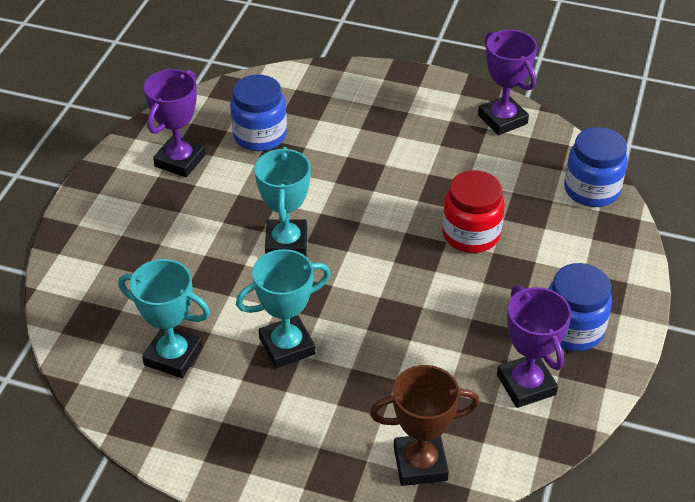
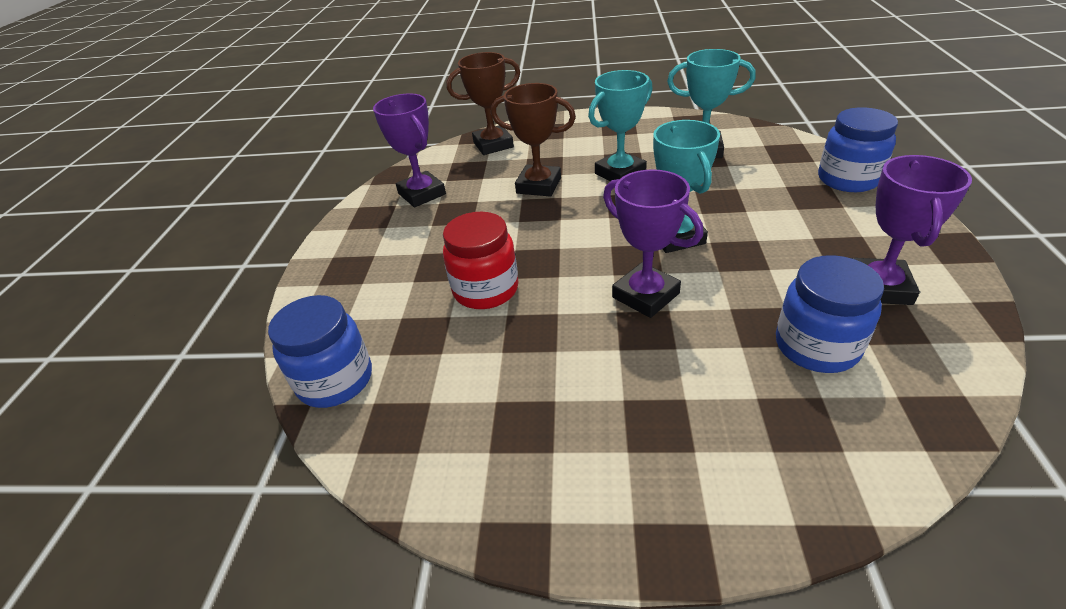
camera: 170 degrees right, 5 degrees down
(385, 354) = (538, 185): none -> brown trophy
(502, 119) = (465, 477): purple trophy -> purple trophy (645, 295)
(572, 329) = (380, 235): blue jar -> blue jar (848, 179)

